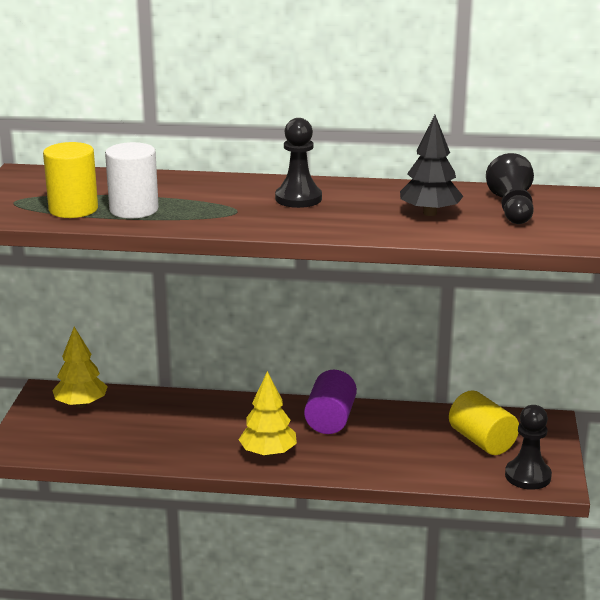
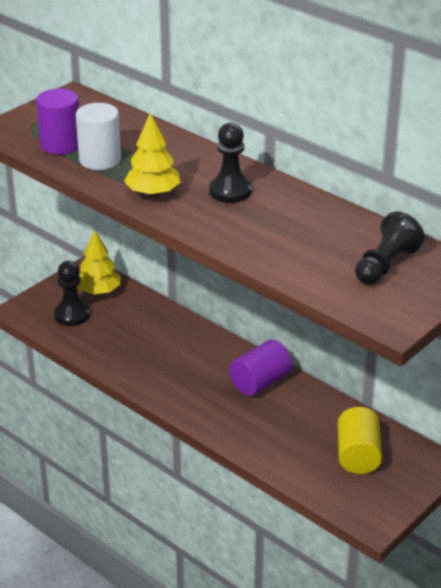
camera: 35 degrees right, 10 degrees up
(73, 209) = (61, 145): yellow cylinder -> purple cylinder
(268, 453) = (183, 391): yellow tree -> yellow tree (153, 193)
(430, 213) = (311, 244): black tree -> none
(528, 476) = (358, 504): black pawn -> black pawn (72, 315)

